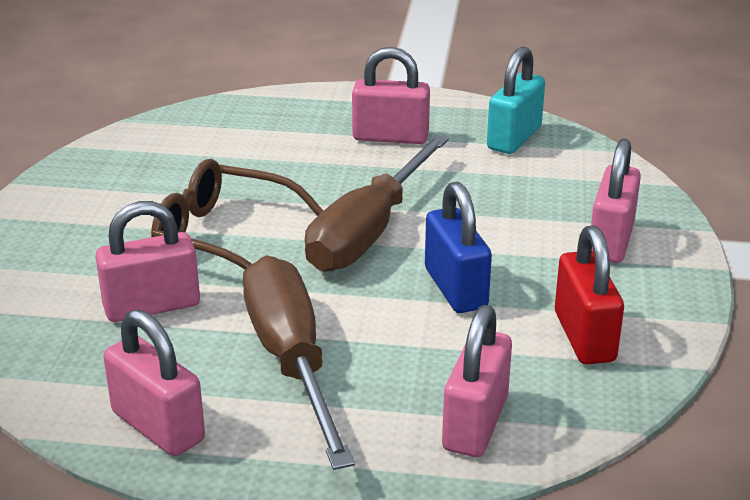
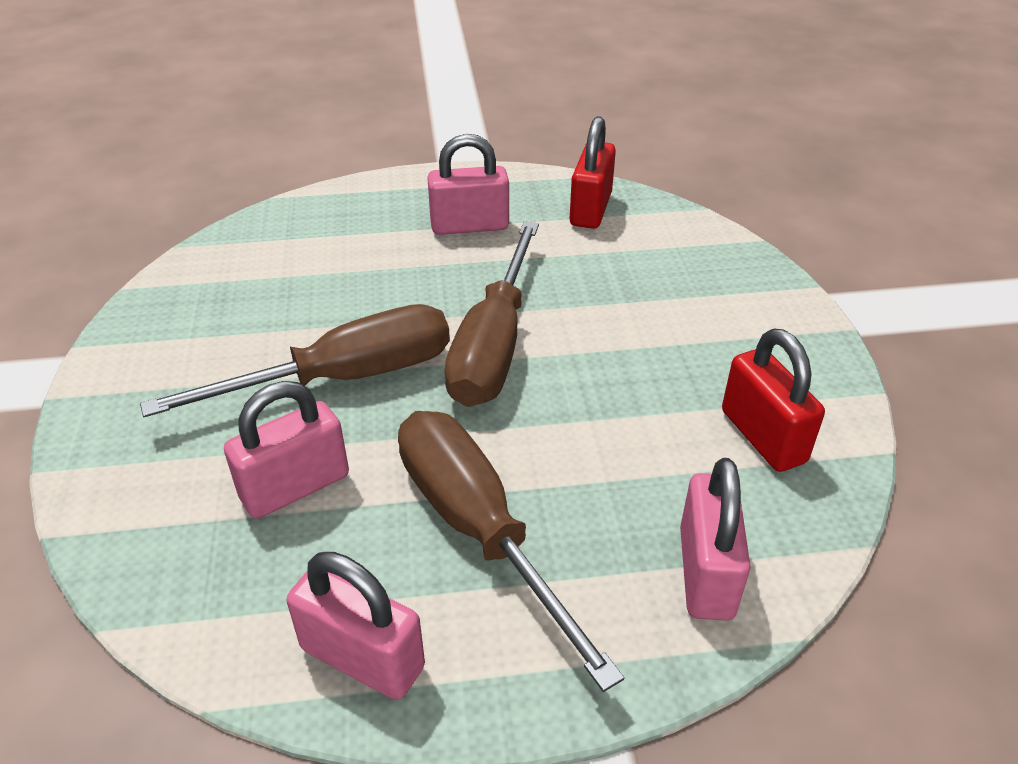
camera: 15 degrees left, 10 degrees up
(224, 237) = (343, 378): brown glasses -> brown screwdriver
(455, 288) = (611, 400): blue padlock -> none
(514, 138) = (590, 209): turquoise padlock -> red padlock
(611, 241) = (735, 315): pink padlock -> none

